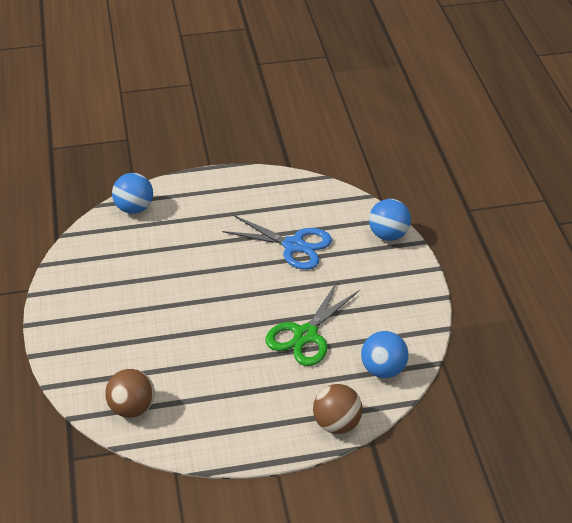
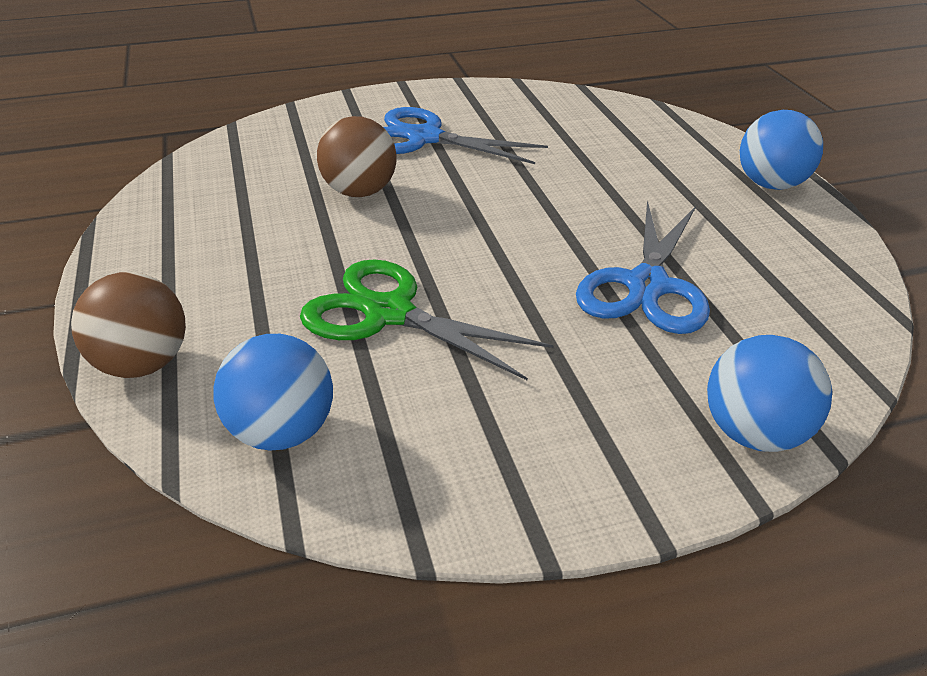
camera: 85 degrees right, 5 degrees down
(123, 315) = (424, 138): none -> blue scissors
(132, 408) = (238, 160): brown ball -> brown ball (360, 192)
(134, 208) = (666, 126): blue ball -> blue ball (771, 184)

